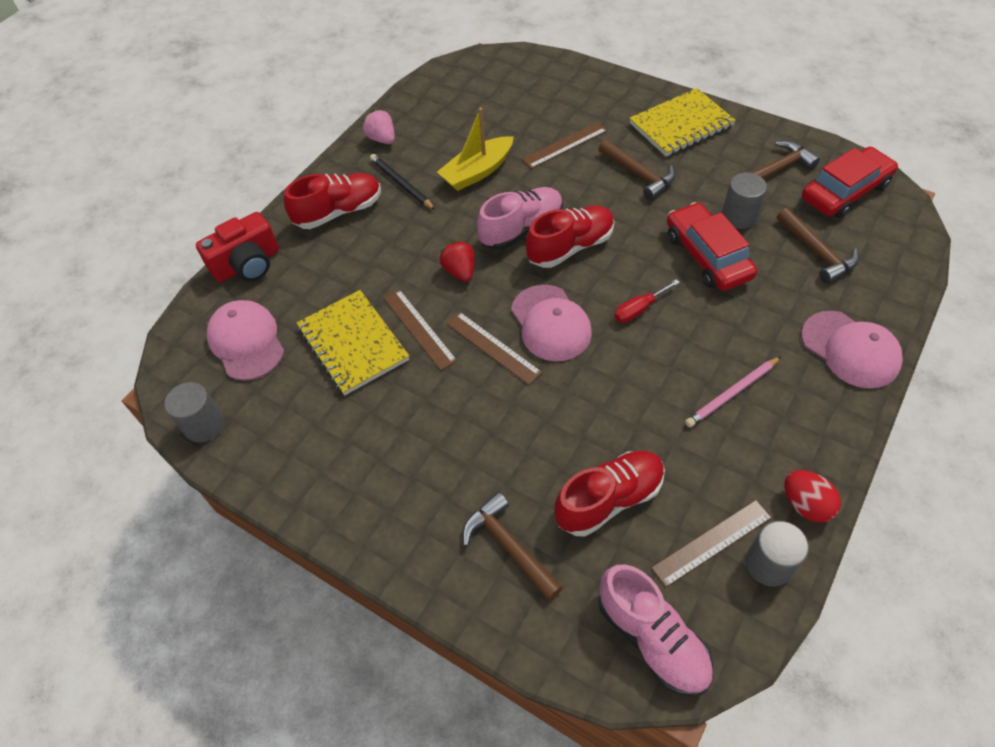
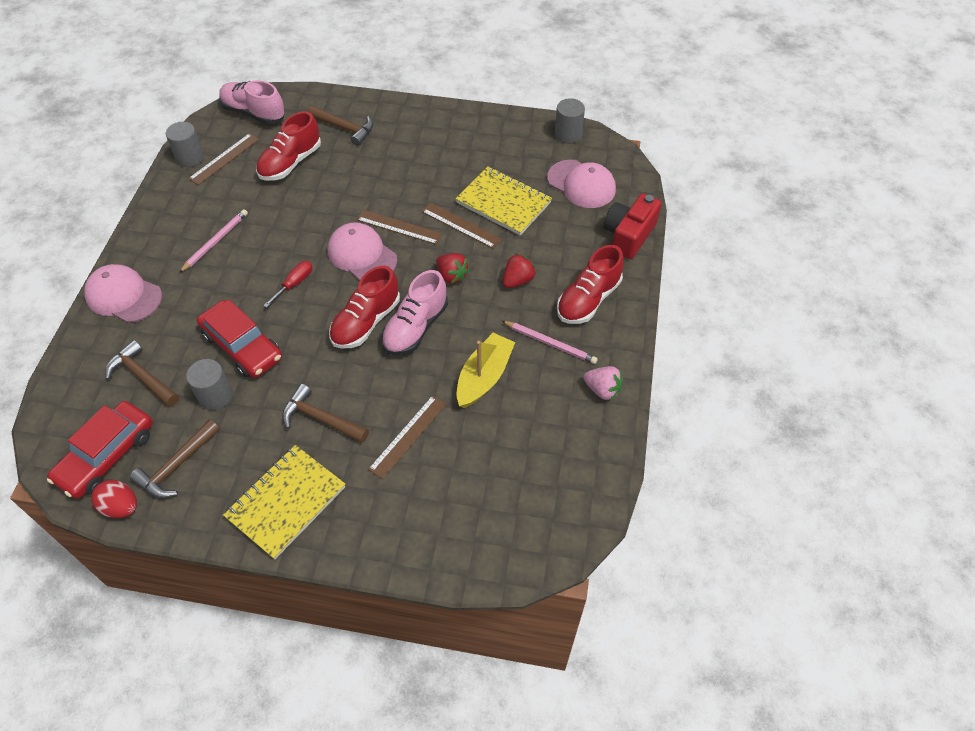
camera: 155 degrees right, 0 degrees up
(394, 248) = (518, 280): none -> red strawberry
(401, 183) = (550, 343): black pencil -> pink pencil
(805, 504) = (166, 191): red egg -> red egg (121, 507)

